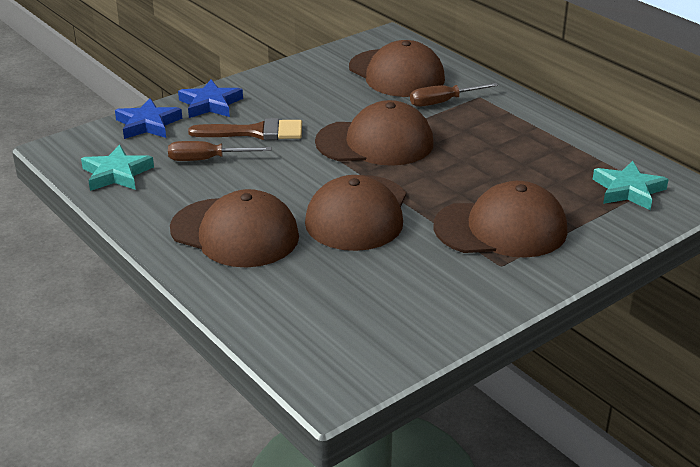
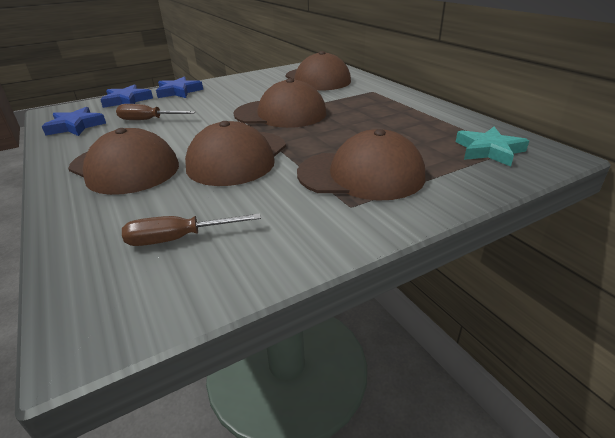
camera: 10 degrees right, 0 degrees up
(117, 174) = (75, 126): turquoise star -> blue star
(255, 132) = (196, 106): brown brush -> none
(443, 102) = (344, 93): brown screwdriver -> brown screwdriver (178, 239)

